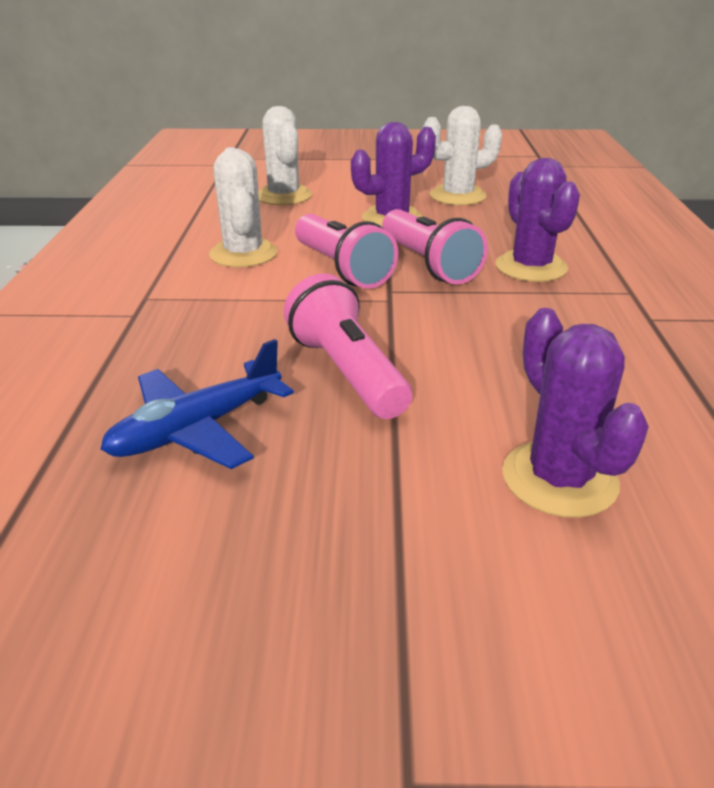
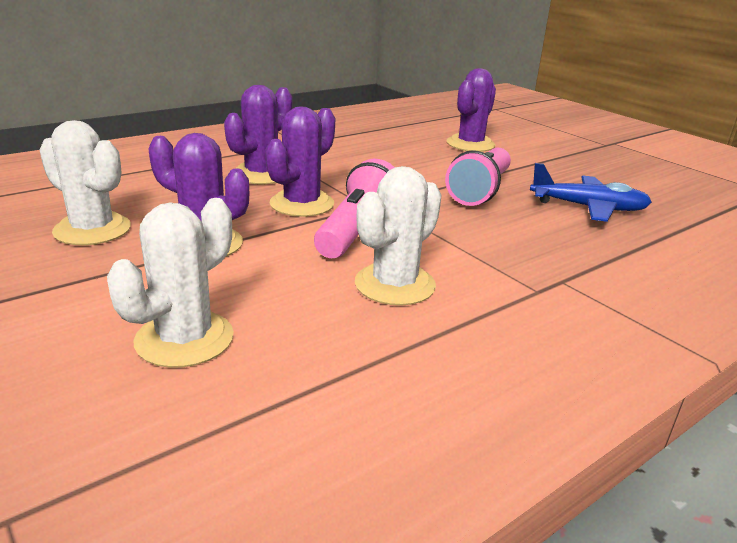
camera: 130 degrees left, 5 degrees down
(428, 264) = (302, 204): pink flashlight -> purple cactus

